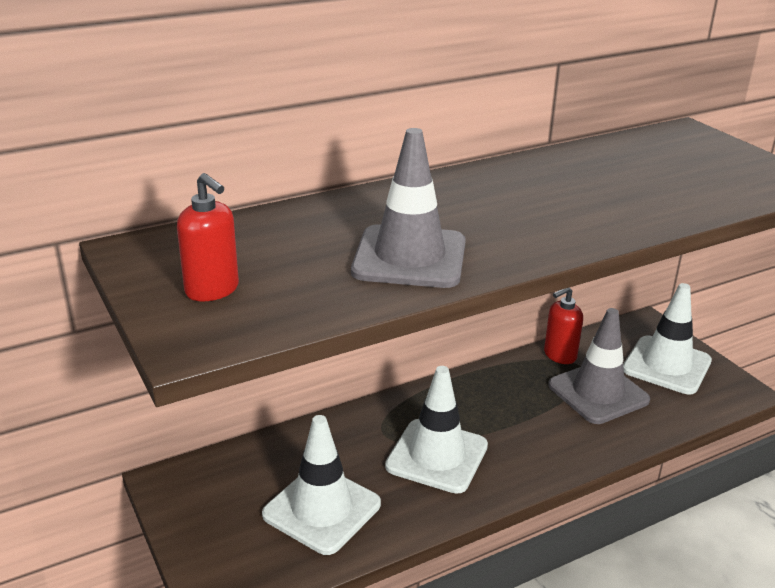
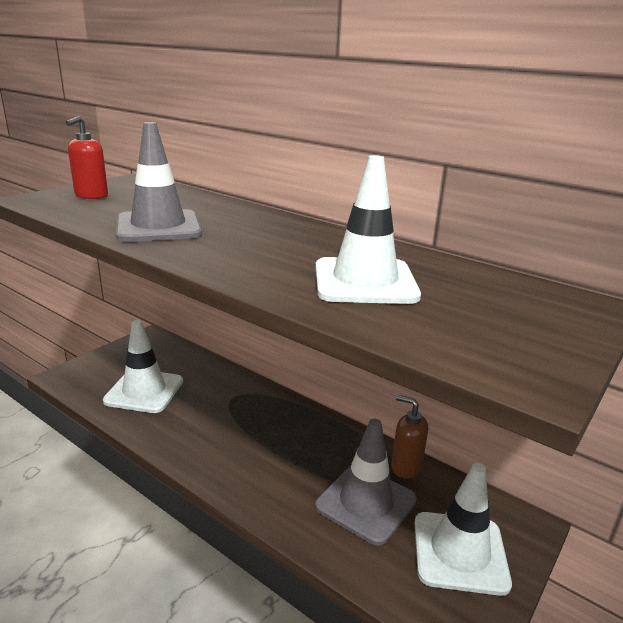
camera: 65 degrees right, 5 degrees down
(437, 456) = (220, 426): white traffic cone -> white traffic cone (365, 281)
(559, 355) = (405, 467): red soap dispenser -> brown soap dispenser

